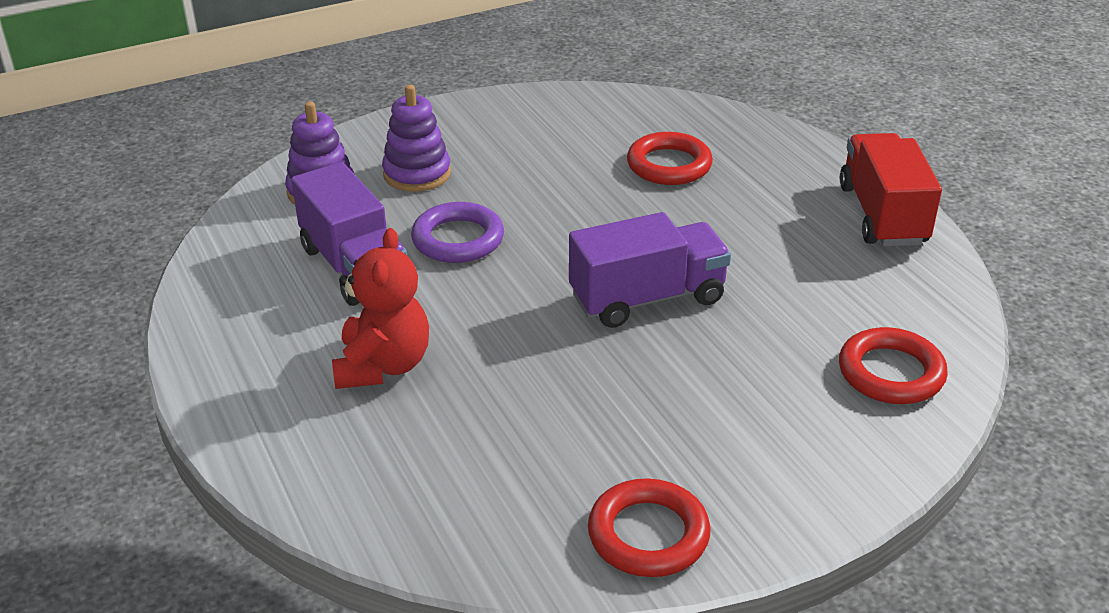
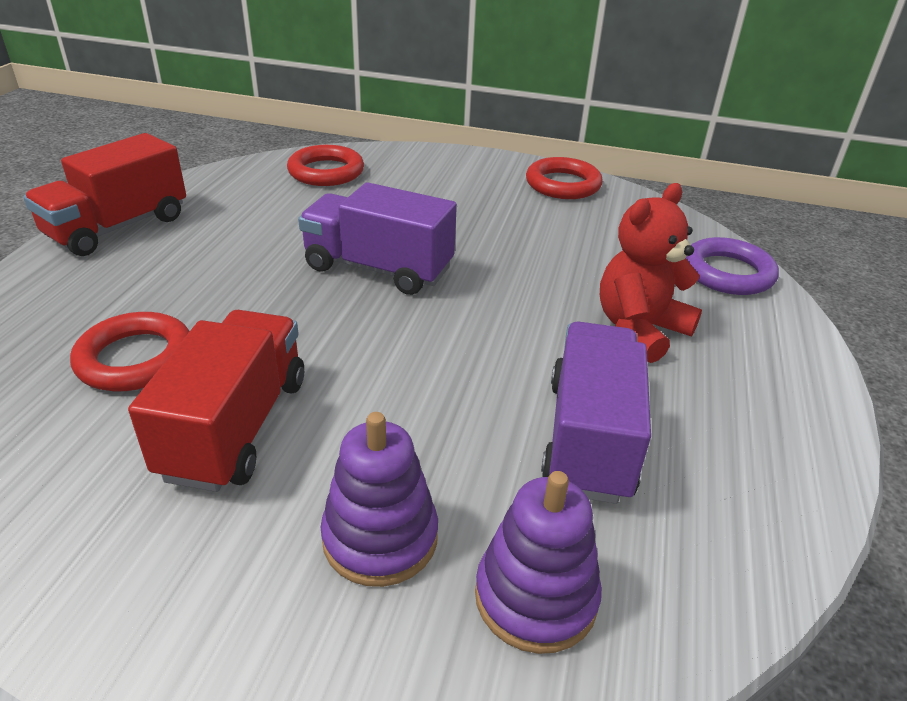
camera: 140 degrees left, 0 degrees up
(458, 239) = (450, 405): purple ring -> purple ring (727, 273)
(554, 171) = (236, 427): none -> red truck

